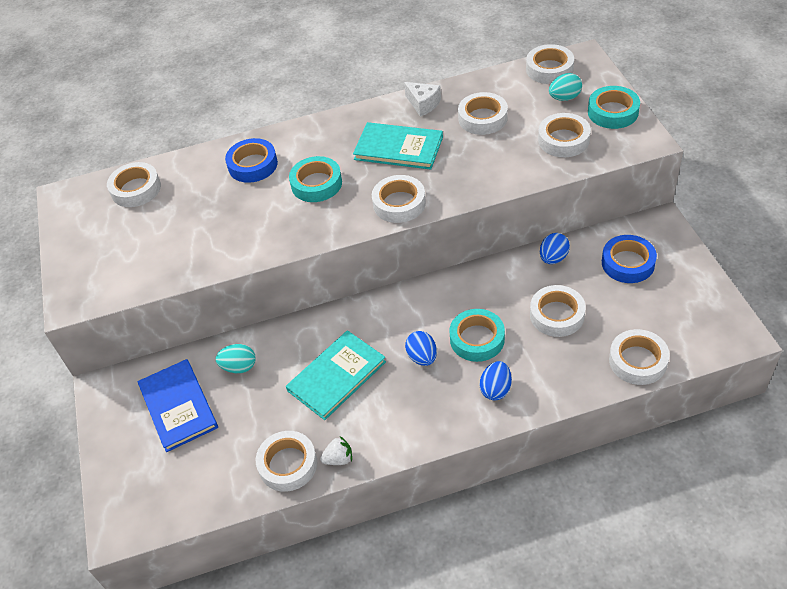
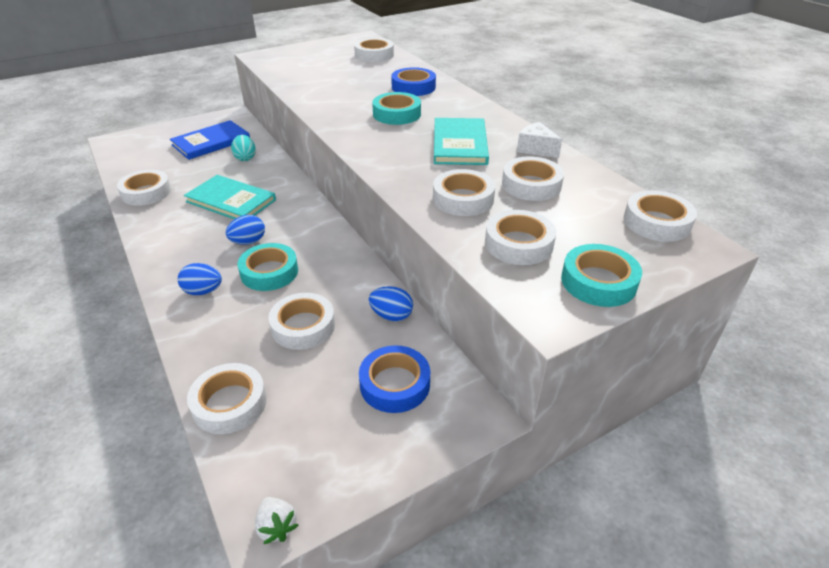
camera: 70 degrees right, 10 degrees down
(339, 459) = (144, 214): white strawberry -> white strawberry (277, 527)
(399, 203) = (379, 153): white tape -> white tape (463, 199)
(423, 104) = (535, 149): white cheese -> white cheese turned 105 degrees clockwise
(564, 98) = (604, 238): turquoise egg -> none

